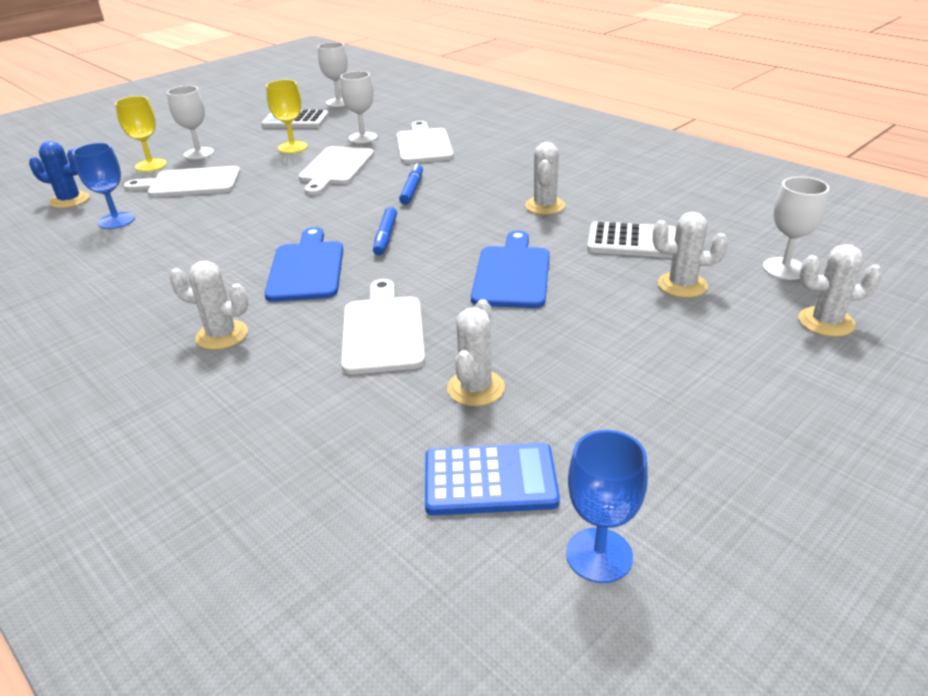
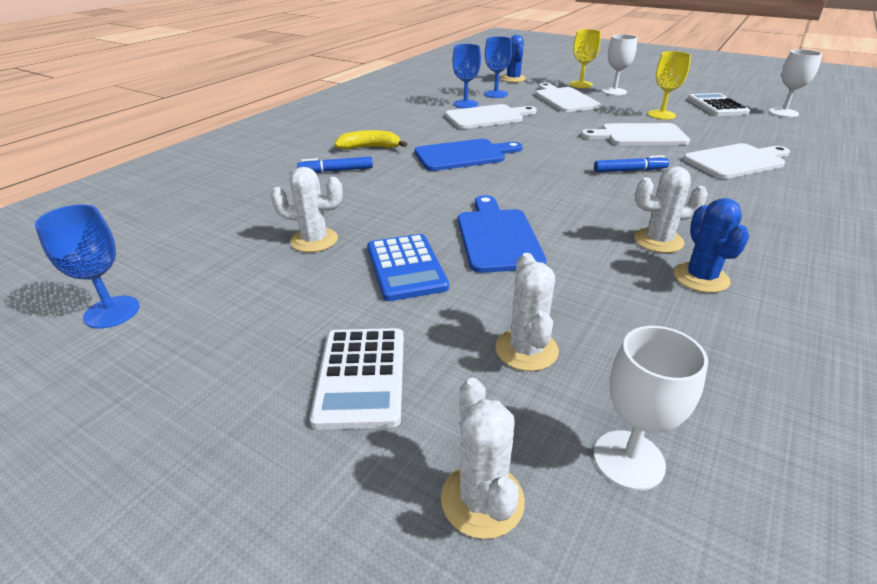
camera: 75 degrees right, 0 degrees up
(130, 246) = (465, 104): none -> blue goblet
(222, 335) = (370, 147): white cactus -> yellow banana
(362, 138) = (716, 134): white goblet -> none
(383, 330) = (386, 194): white cutting board -> white cutting board (487, 117)
(386, 236) = (531, 173): blue marker -> blue marker (336, 171)
(490, 480) = (205, 259): blue calculator -> blue calculator (406, 267)
(512, 274) = (497, 237): blue cutting board -> blue cutting board turned 90 degrees counterclockwise
(601, 203) = (701, 278): none -> blue cactus
(632, 241) = (615, 306): white calculator -> white calculator (361, 377)

